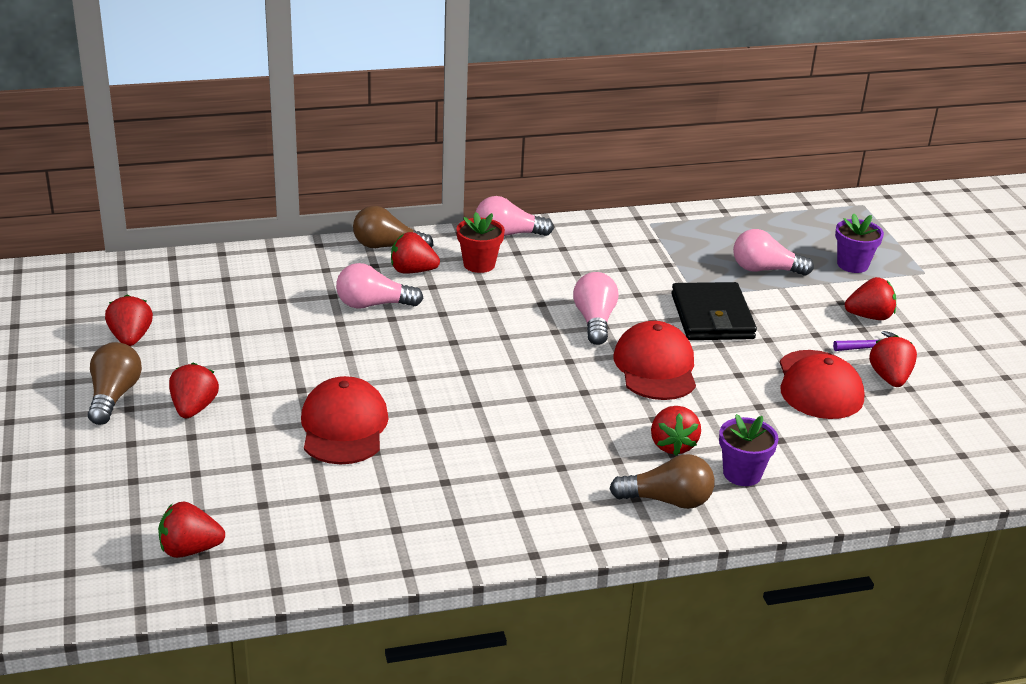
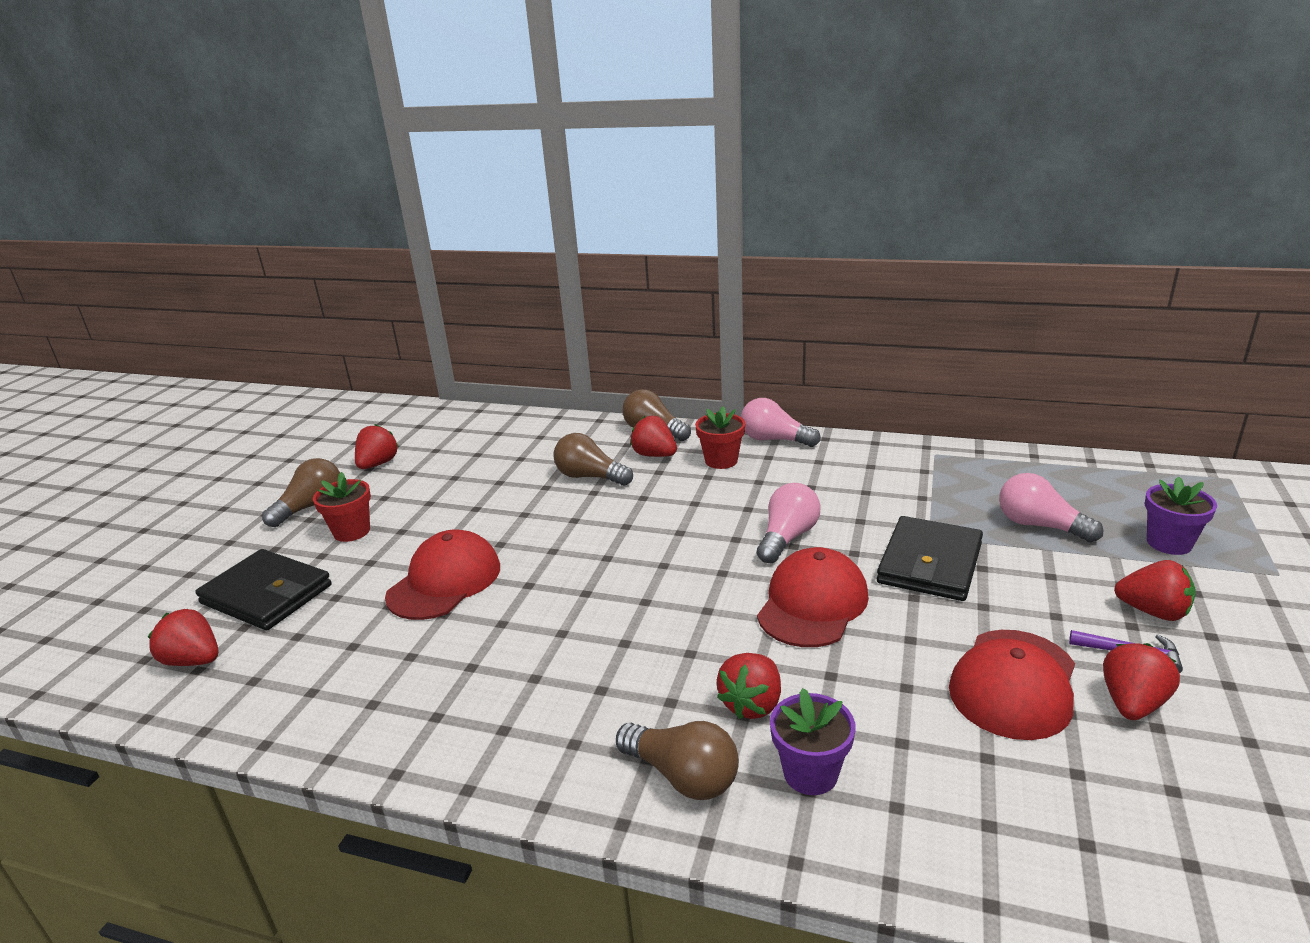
camera: 35 degrees right, 5 degrees down
(183, 482) = (266, 594): none -> black wallet
(194, 408) = (352, 531): red strawberry -> red flower pot
(373, 305) = (590, 477): pink light bulb -> brown light bulb

